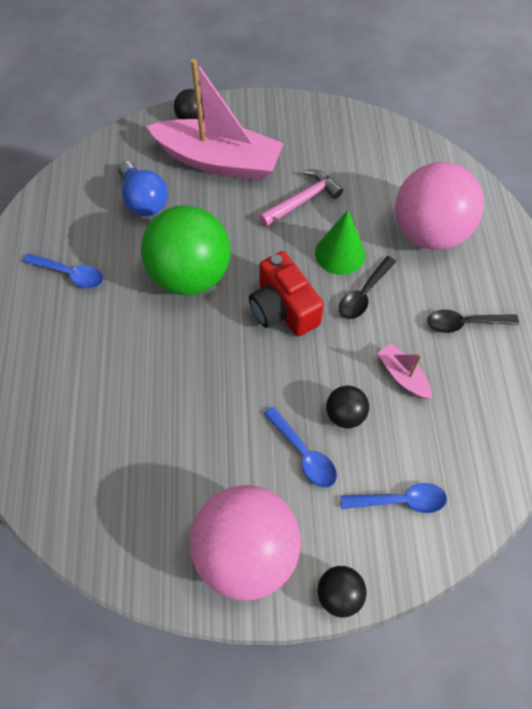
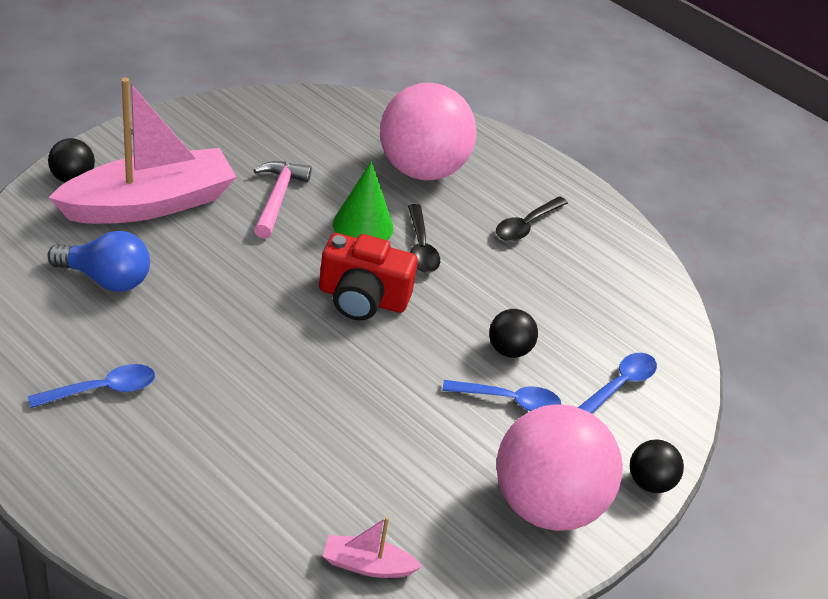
camera: 50 degrees left, 20 degrees down
(190, 275) = (238, 319): green ball -> none
(402, 376) = (522, 292): pink boat -> pink boat (367, 565)

